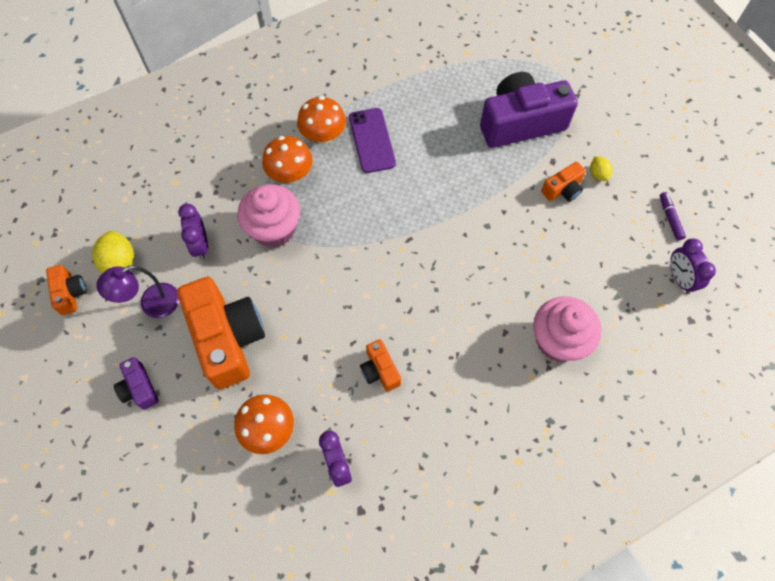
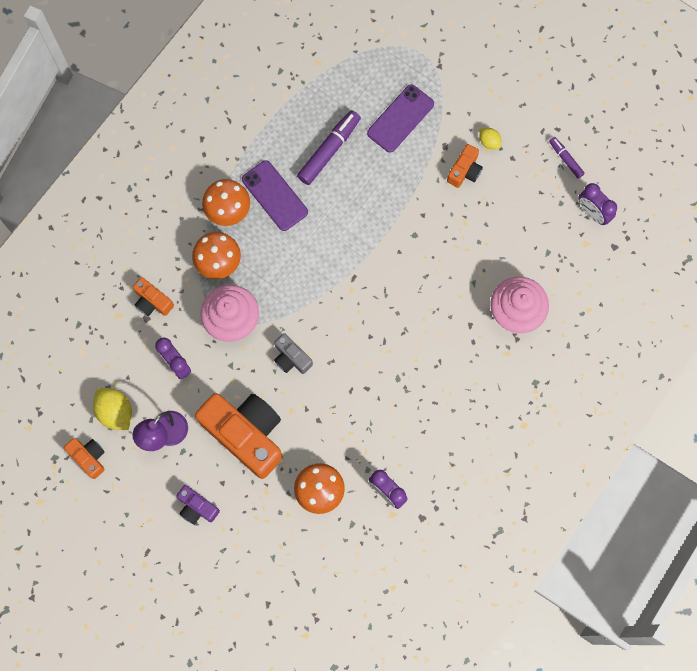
camera: 25 degrees left, 10 degrees up
(311, 286) = (291, 358): none -> grey camera
(380, 370) = (384, 403): orange camera -> orange camera (152, 301)
(441, 123) = (329, 150): none -> purple marker
(520, 123) = (400, 118): purple camera -> purple phone

